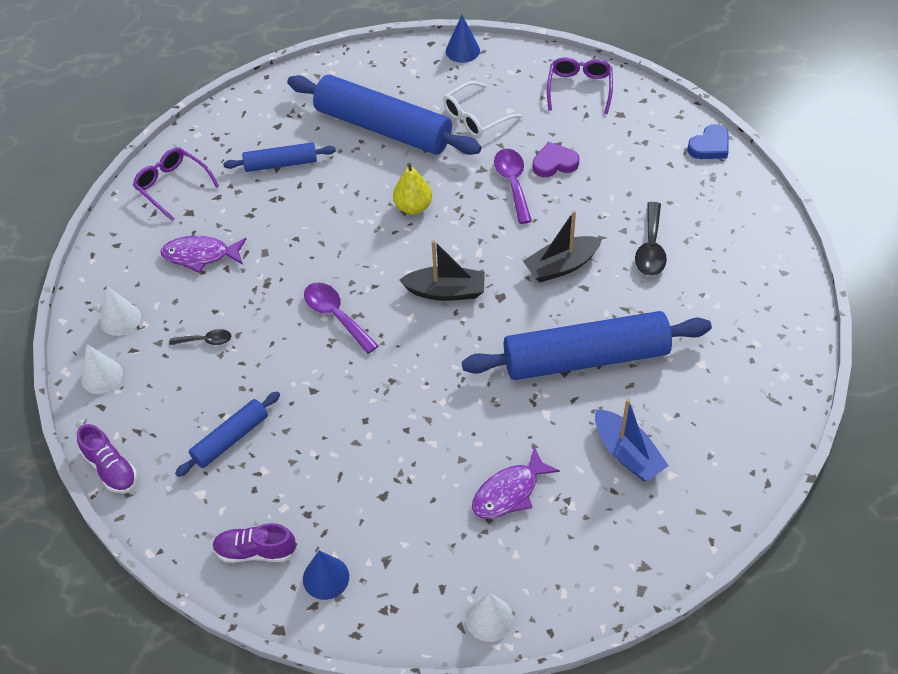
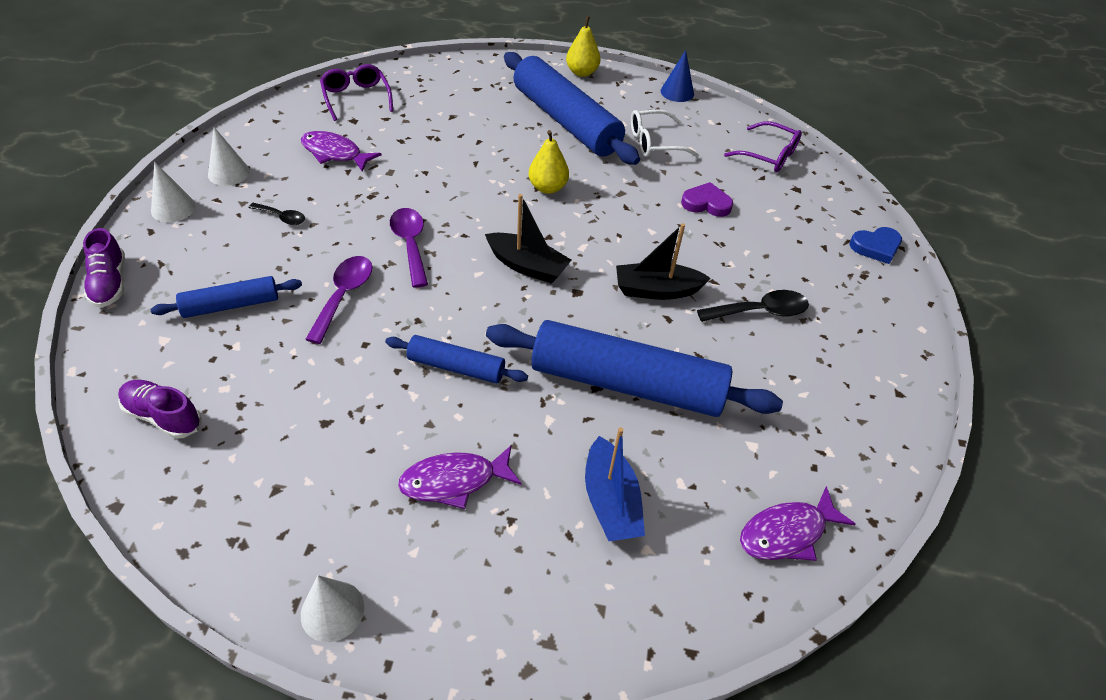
camera: 20 degrees right, 5 degrees down
(281, 164) = (457, 115): blue rolling pin -> blue rolling pin (456, 367)
(326, 577) = (204, 476): blue cone -> none
(362, 64) = (582, 72): none -> yellow pear
(512, 183) = (654, 204): purple spoon -> purple spoon (344, 295)
(579, 88) = (768, 155): purple glasses -> purple glasses turned 90 degrees clockwise
(651, 248) = (760, 311): black spoon -> black spoon turned 135 degrees counterclockwise
(757, 417) = (787, 533): none -> purple fish

